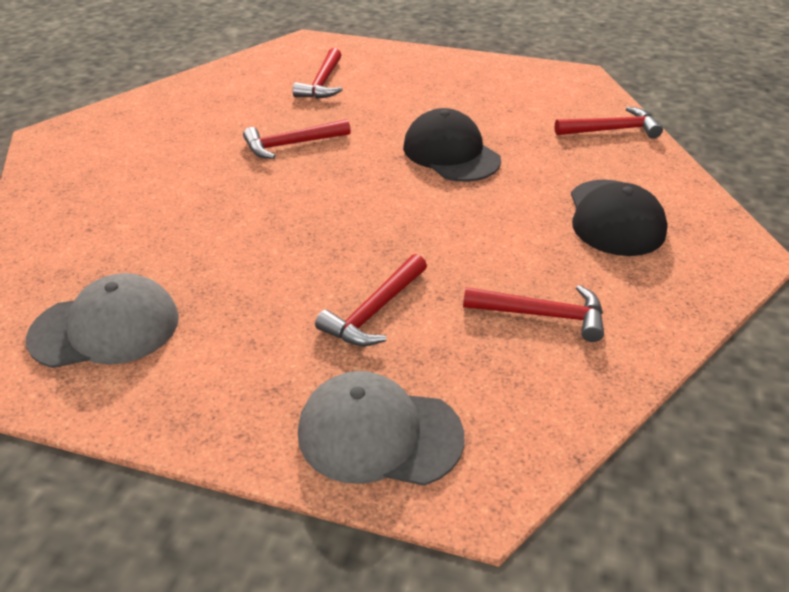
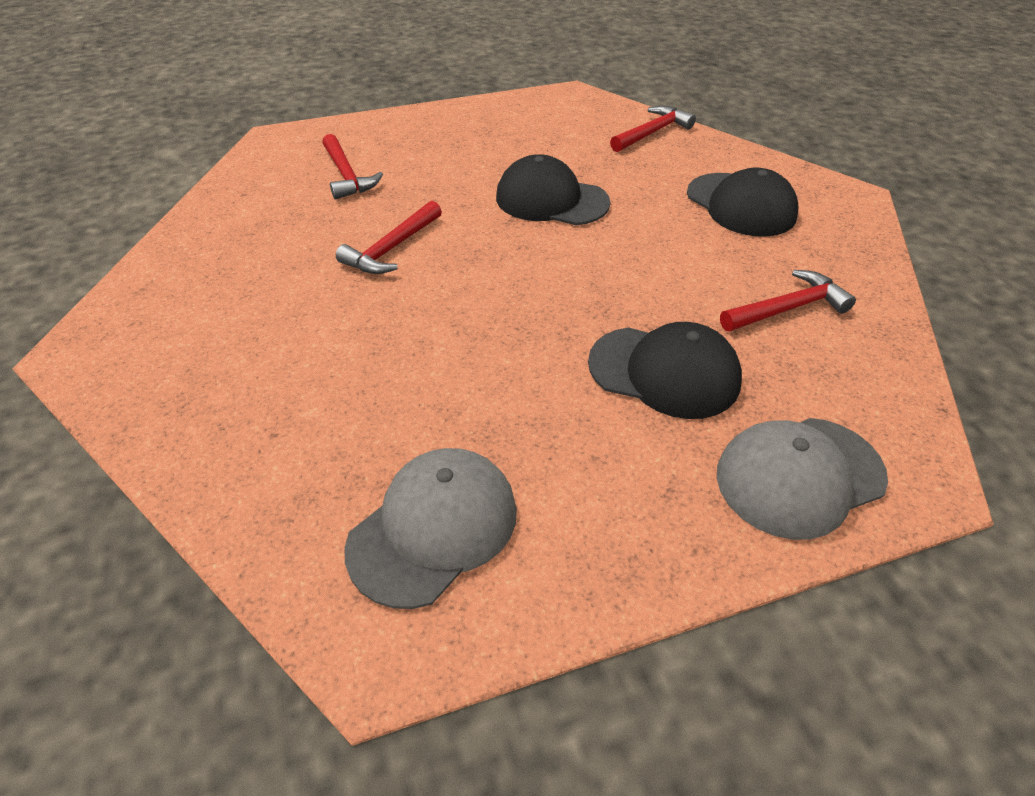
camera: 35 degrees left, 5 degrees up
(374, 311) = (664, 372): red hammer -> black cap

